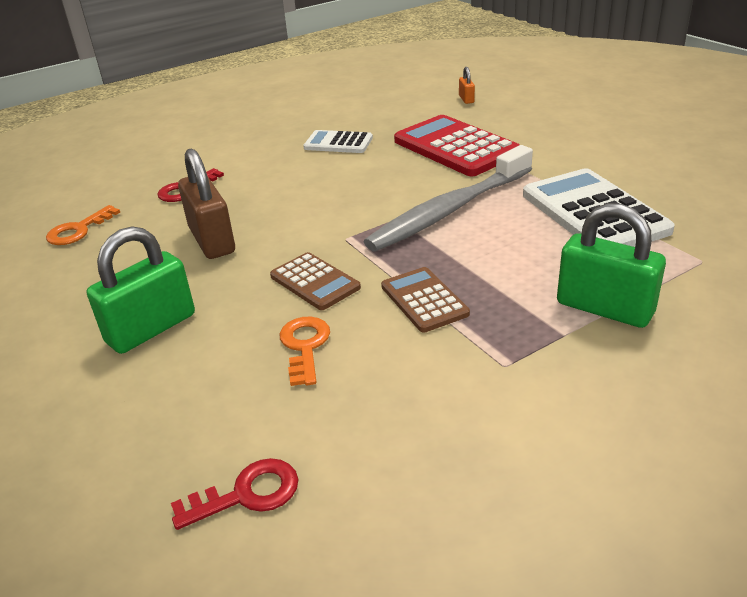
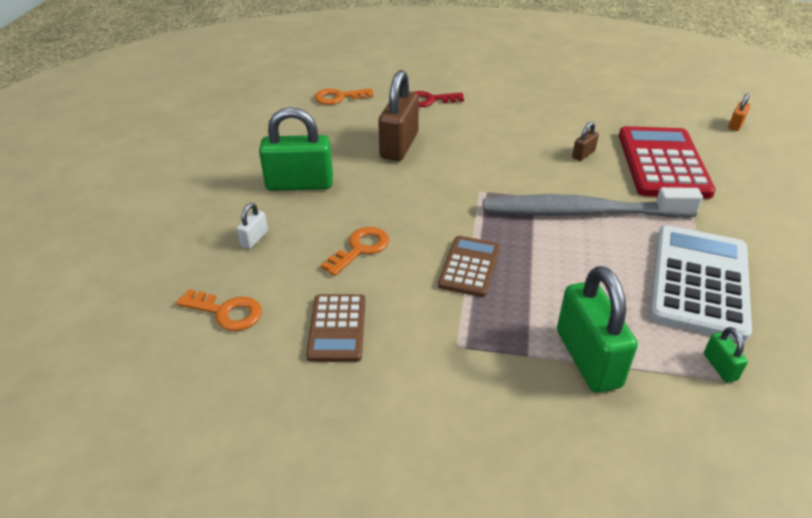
camera: 40 degrees right, 5 degrees up
(174, 407) = (254, 239): none -> white padlock
(247, 494) = (226, 312): red key -> orange key
(315, 282) = (420, 210): brown calculator -> brown calculator (337, 328)
(338, 143) = (574, 114): white calculator -> none
(389, 169) = (583, 154): none -> brown padlock
(683, 258) = (720, 367): none -> green padlock

